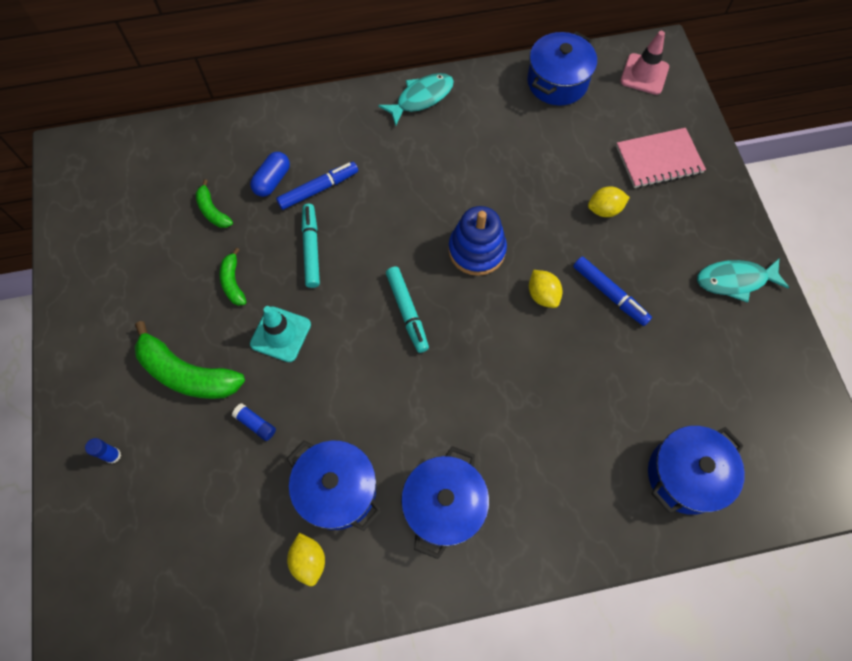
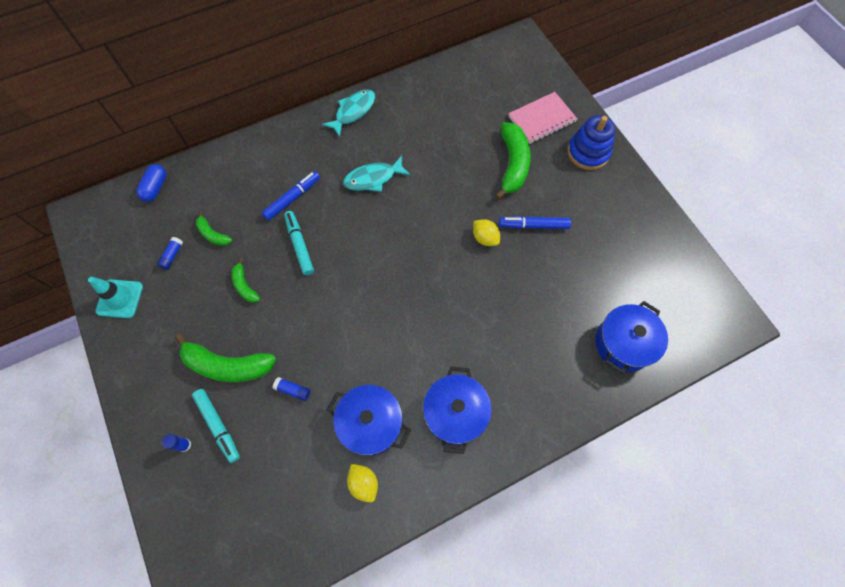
camera: 15 degrees left, 0 degrees up
(159, 225) = (172, 256): none -> blue glue stick
(272, 180) = (254, 200): blue capsule -> blue capsule (155, 188)
(280, 334) = (293, 316): turquoise traffic cone -> turquoise traffic cone (120, 299)
(407, 312) = (387, 275): turquoise marker -> turquoise marker (218, 426)
(476, 250) = (427, 216): blue stacking toy -> blue stacking toy (588, 152)
(557, 82) = (452, 78): blue pot -> none
(604, 210) = (512, 164): yellow lemon -> green banana
(609, 294) = (533, 225): blue marker -> blue marker turned 150 degrees clockwise
(644, 74) = (514, 59): pink traffic cone -> none
(735, 280) = (619, 194): turquoise fish -> turquoise fish (373, 178)

